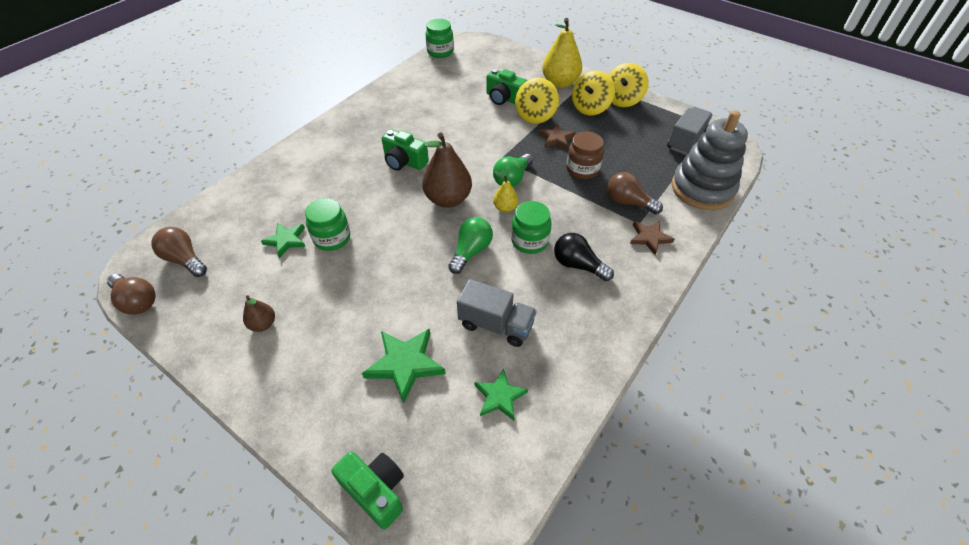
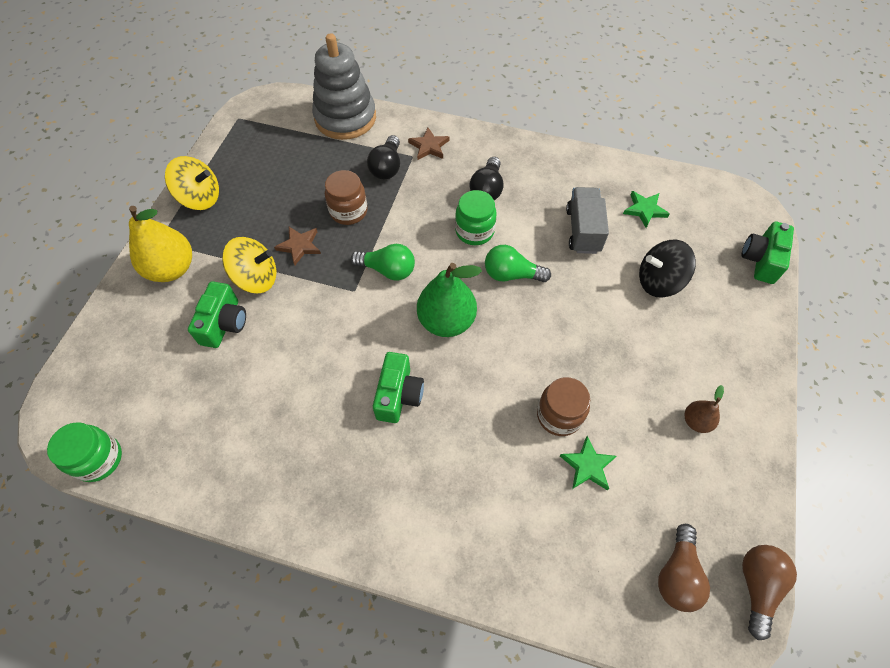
camera: 110 degrees left, 10 degrees up
(332, 238) = (559, 415): green jar -> brown jar
(405, 364) = (658, 281): green star -> black spinning top
(448, 199) = (446, 321): brown pear -> green pear
(505, 208) = (437, 263): yellow pear -> none
(590, 108) = (225, 226): yellow spinning top -> none
(628, 202) = (387, 167): brown light bulb -> black light bulb
(686, 141) = (271, 135): grey truck -> none

